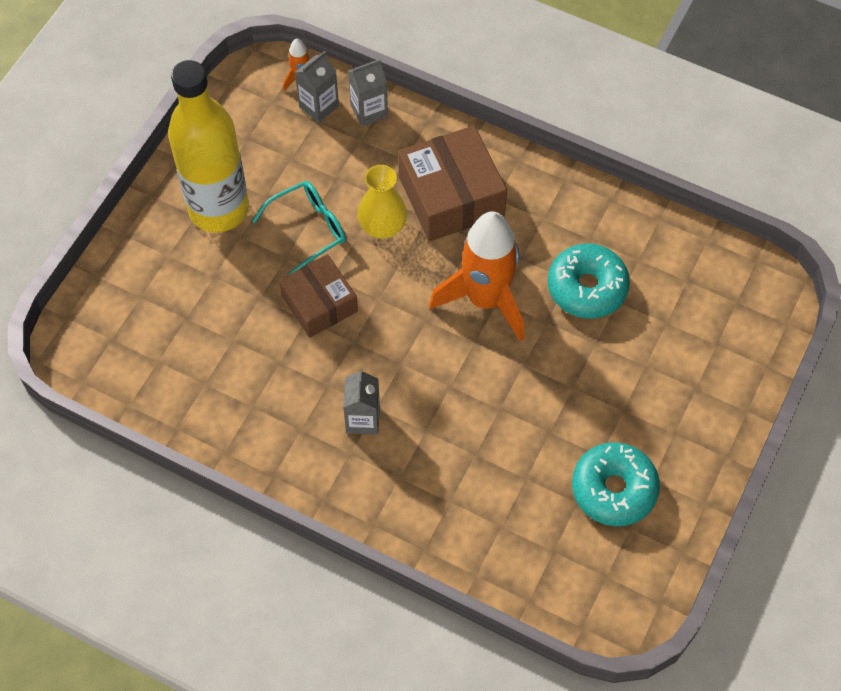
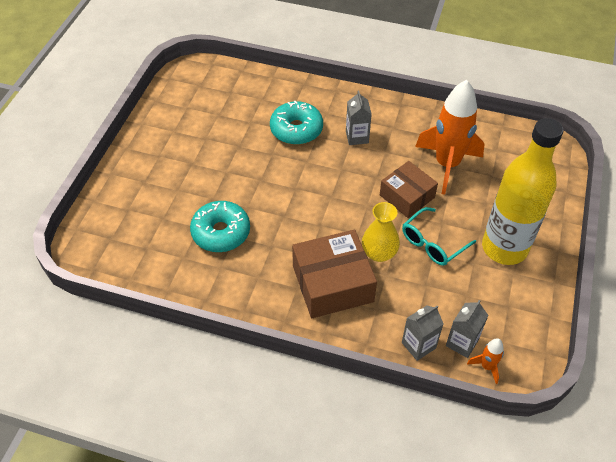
camera: 170 degrees right, 10 degrees down
(451, 196) = (332, 283): brown box -> brown box turned 75 degrees counterclockwise
(486, 300) = (292, 214): orange rocket -> orange rocket (447, 165)
(613, 489) = (197, 123): turquoise donut -> turquoise donut (296, 129)

